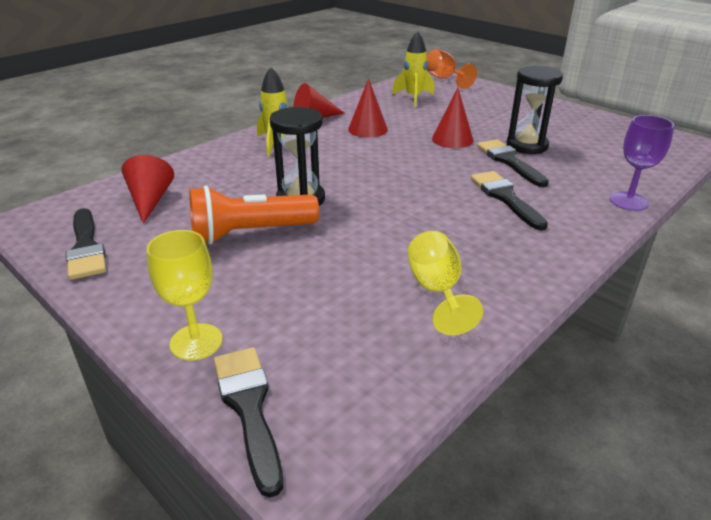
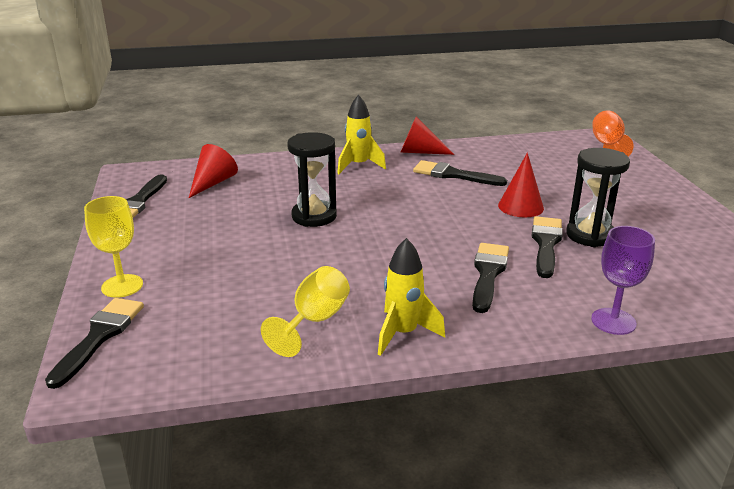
camera: 35 degrees right, 5 degrees down
(250, 233) = (245, 229): orange flashlight -> none
(367, 129) = (453, 175): red cone -> black brush
(413, 98) = (543, 157): yellow rocket -> yellow rocket (403, 333)

